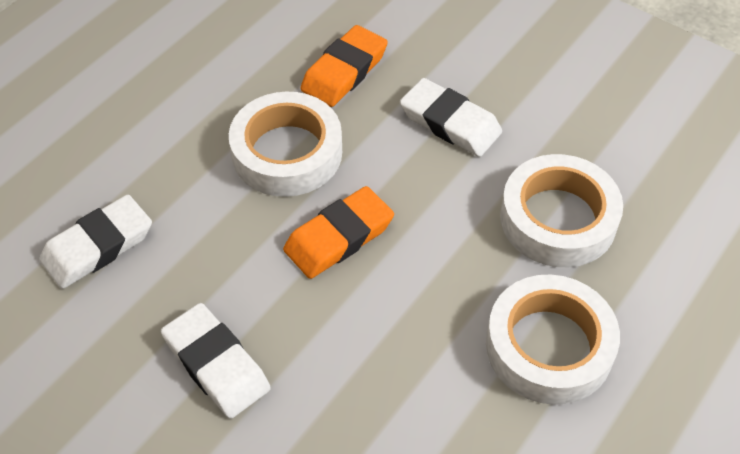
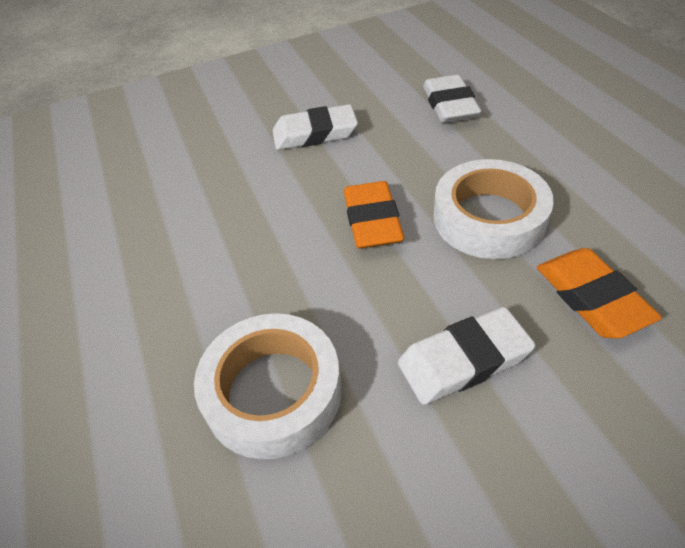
camera: 125 degrees right, 5 degrees down
(549, 346) = (165, 308): white tape -> none

